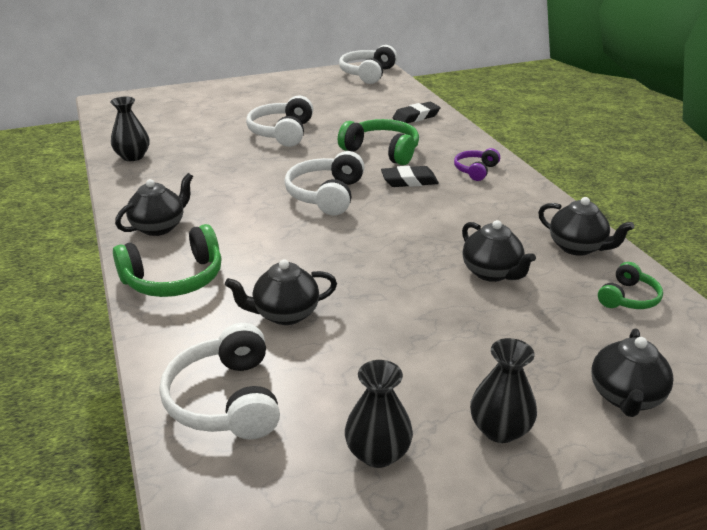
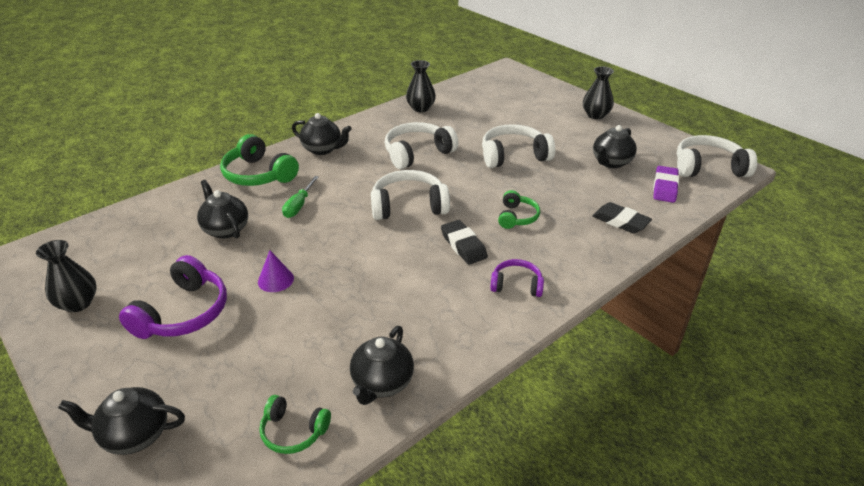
camera: 70 degrees right, 5 degrees up
(226, 399) = (132, 230): white headphones -> white headphones (417, 153)
(273, 257) = (299, 205): none -> green screwdriver
(382, 93) = (664, 187): none -> purple eraser
(382, 151) = (516, 217): green headphones -> green headphones, size x0.58
(408, 287) = (275, 280): none -> purple cone
(438, 356) = (183, 313): none -> purple headphones
(492, 273) = (312, 326): black teapot -> black teapot (611, 162)
(500, 429) = (97, 359): black vase -> black vase (595, 115)

